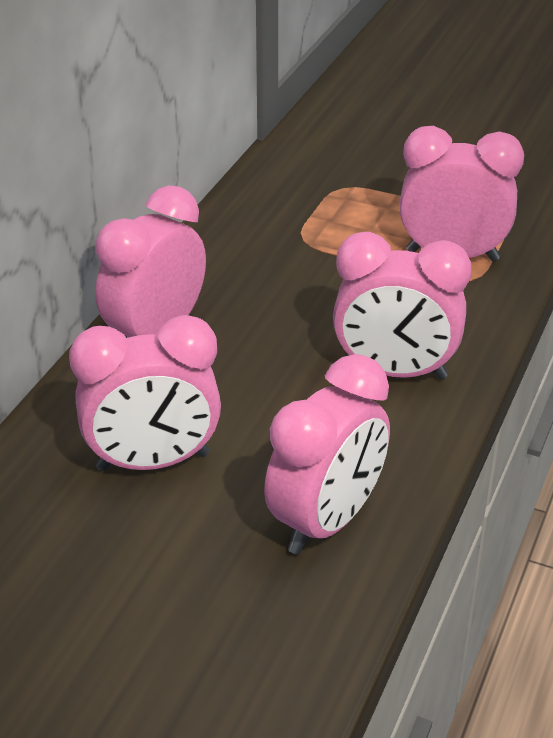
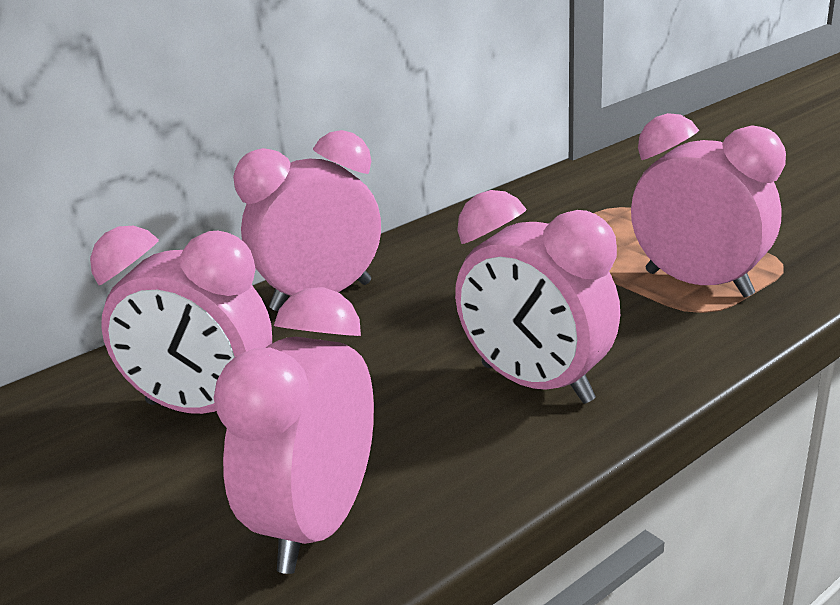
camera: 30 degrees right, 10 degrees down
(326, 521) = (318, 523): pink clock -> pink clock turned 135 degrees clockwise

